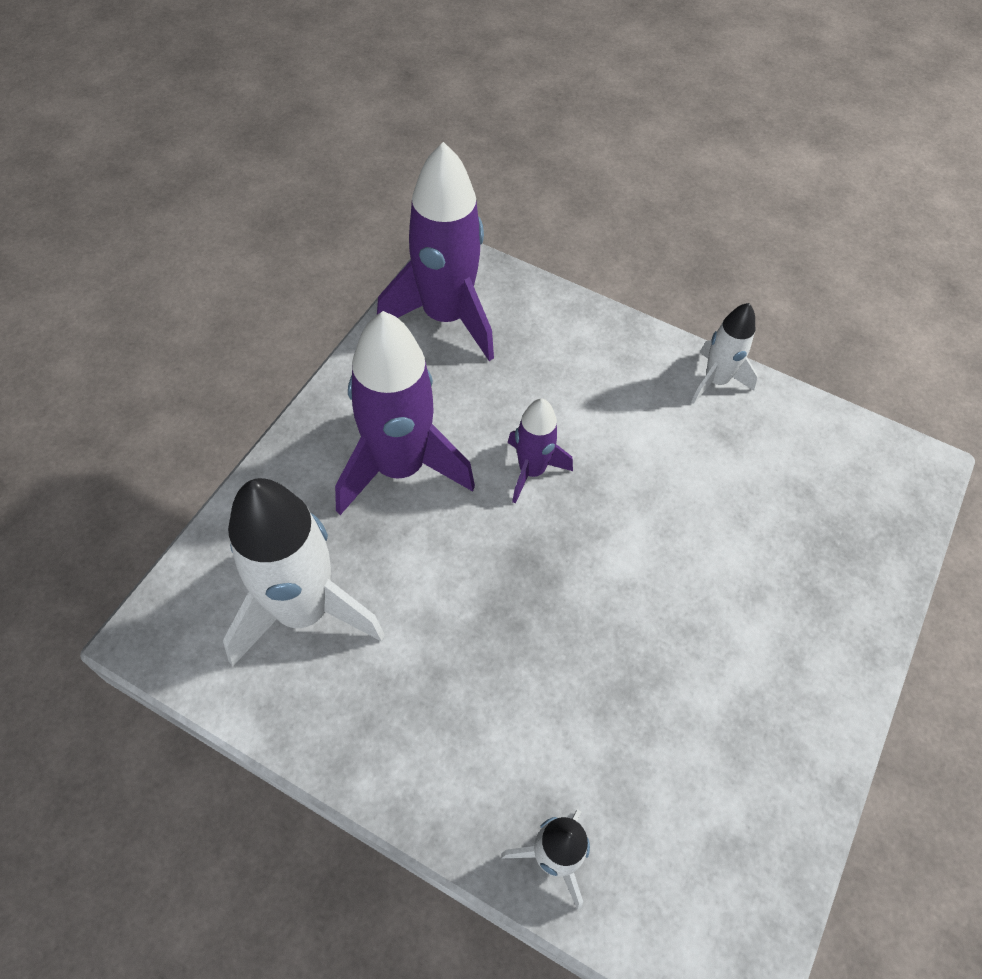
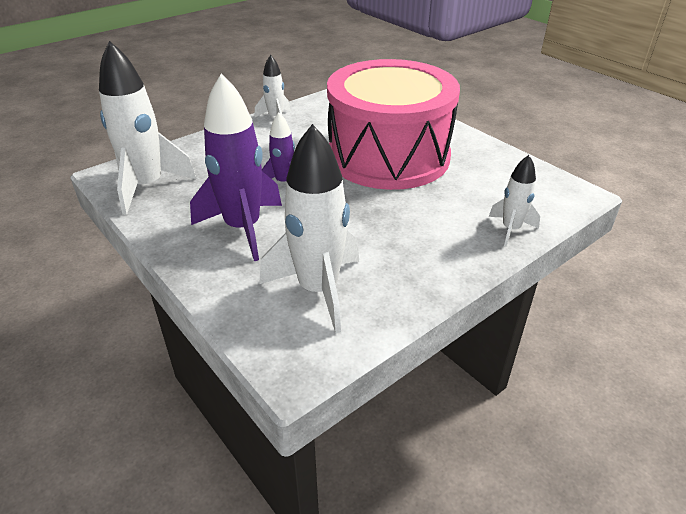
camera: 65 degrees left, 20 degrees down
(446, 317) = (147, 186): purple rocket -> white rocket
(688, 593) = (388, 156): none -> pink drum

